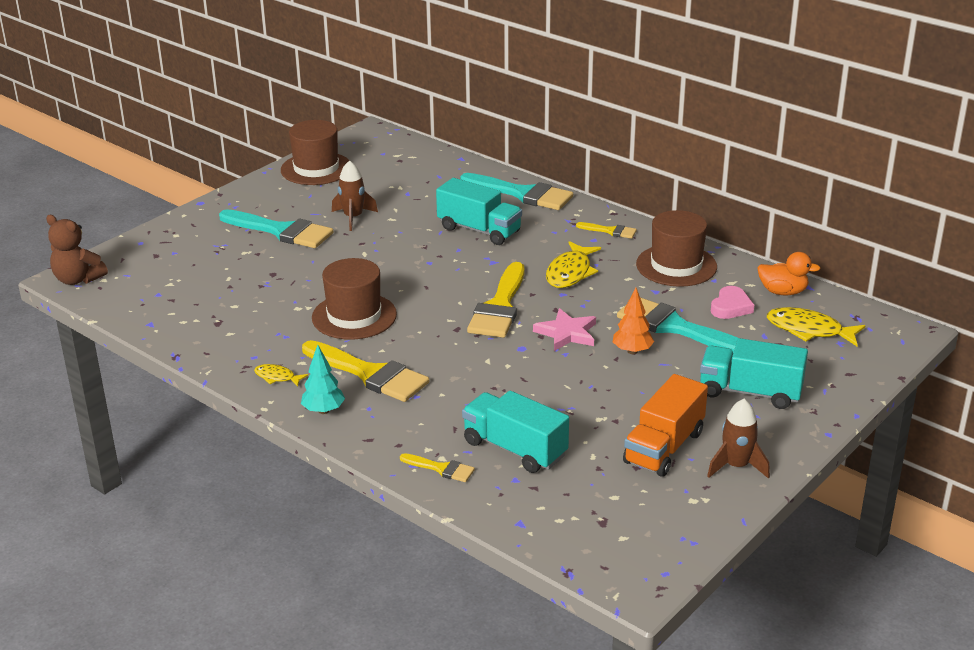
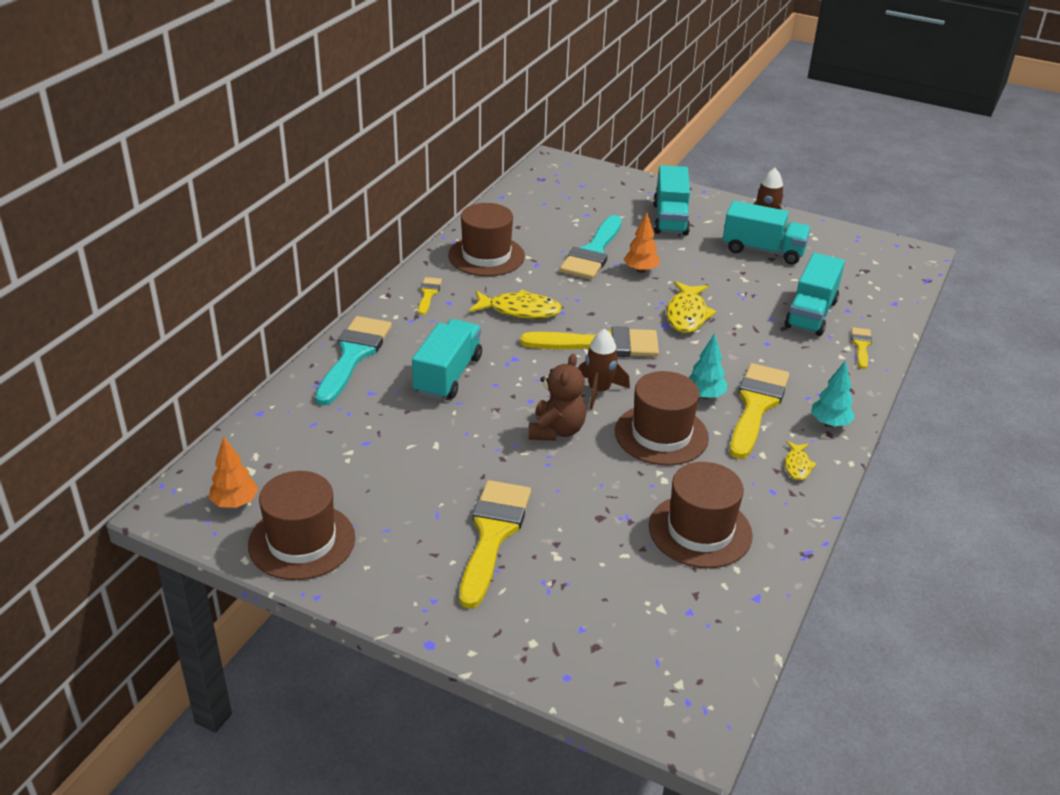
camera: 105 degrees left, 5 degrees up
(78, 279) = (691, 714): brown teddy bear -> brown teddy bear (556, 430)
(231, 313) = (700, 531): none -> brown hat
(282, 231) = (492, 534): turquoise brush -> yellow brush
(353, 218) = (441, 477): brown rocket -> brown rocket (599, 391)
(366, 150) = (235, 503): none -> orange tree
(397, 348) = (704, 396): none -> turquoise tree
(567, 333) = (629, 304): pink star -> none
(664, 447) = (763, 250): orange truck -> turquoise truck
(731, 307) = (548, 229): pink heart -> none
(783, 292) = (514, 207): orange duck -> none
(809, 330) = (570, 197): yellow fish -> yellow fish (687, 314)

